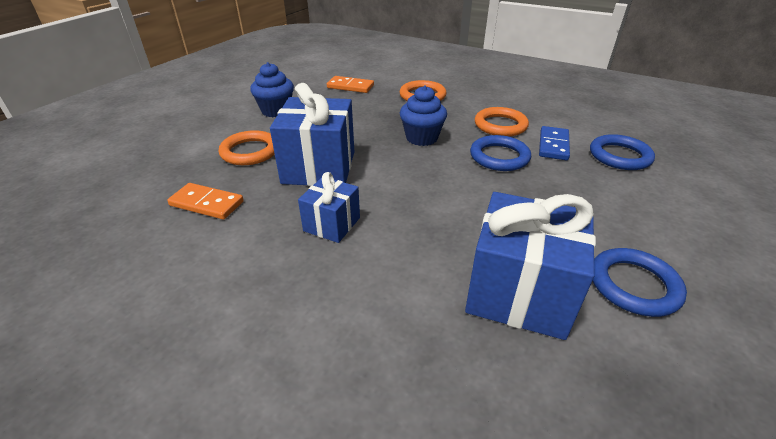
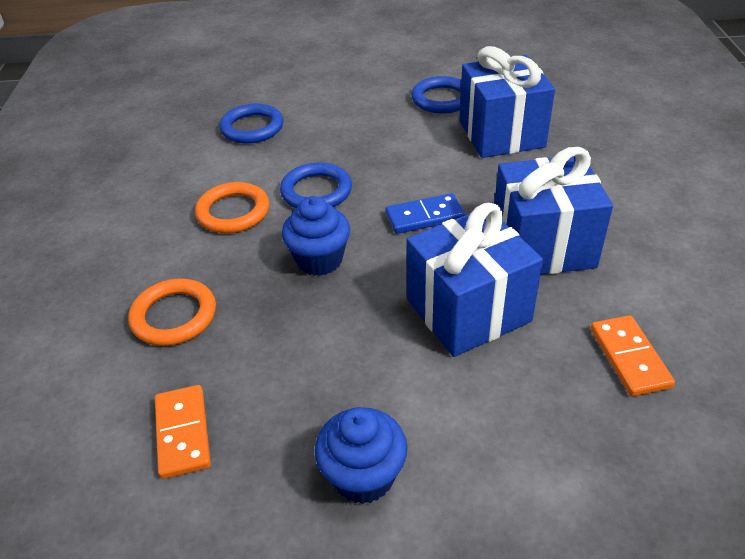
camera: 120 degrees left, 5 degrees up
(250, 151) = (505, 405): orange ring -> none
(332, 224) = (543, 246): blue gift -> blue gift, size x1.81
(553, 145) = (259, 166): blue domino -> blue domino (424, 216)

